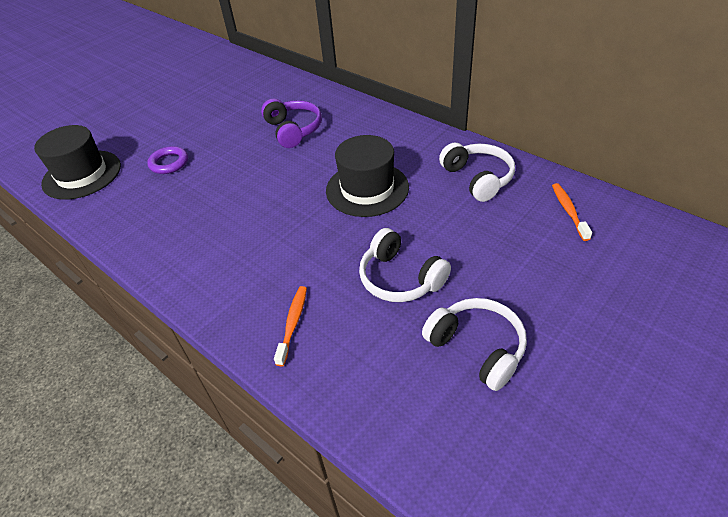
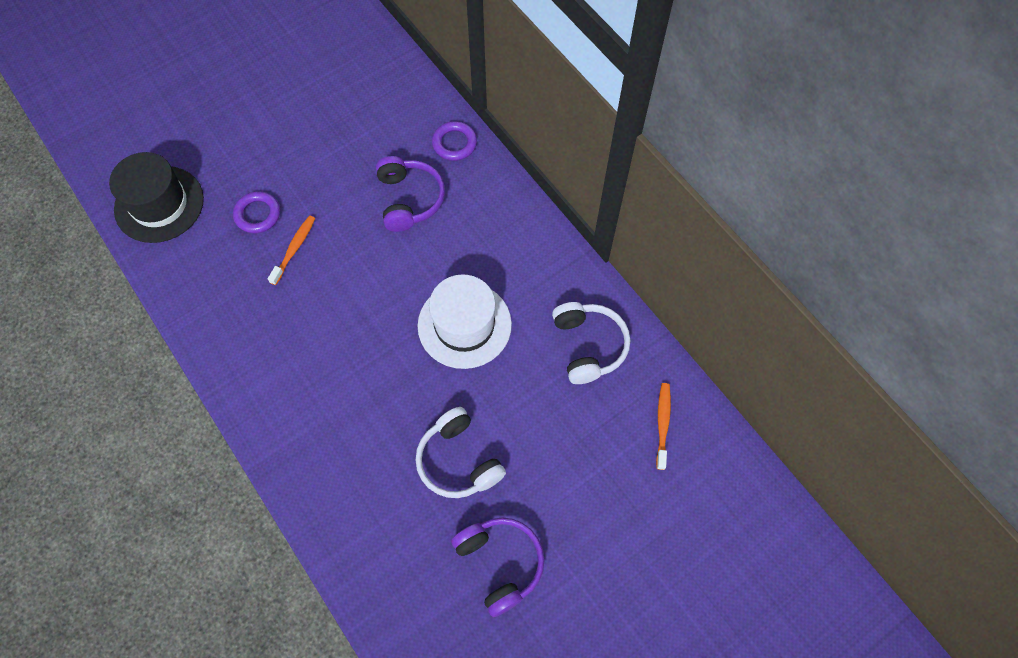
camera: 10 degrees right, 20 degrees up
(293, 323) = (341, 484): orange toothbrush -> orange toothbrush (294, 249)
(318, 96) = (454, 143): none -> purple ring
(367, 189) = (464, 325): black hat -> white hat
(477, 348) = (500, 563): white headphones -> purple headphones

